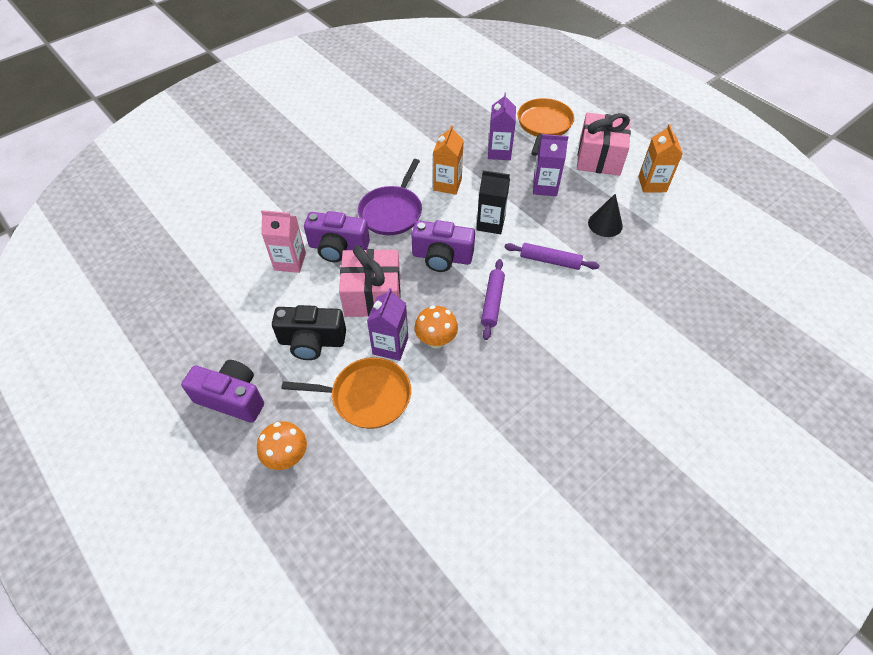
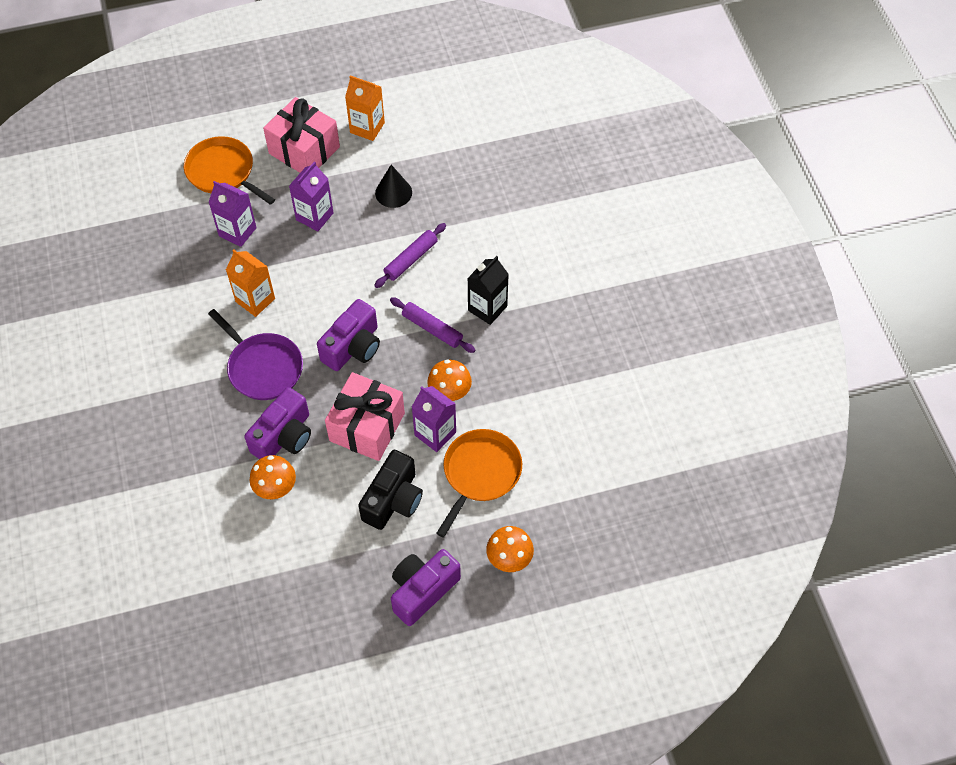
camera: 65 degrees left, 5 degrees up
(290, 261) = (276, 489): pink carton -> orange mushroom
(490, 223) = (334, 286): black carton -> black carton (487, 308)

